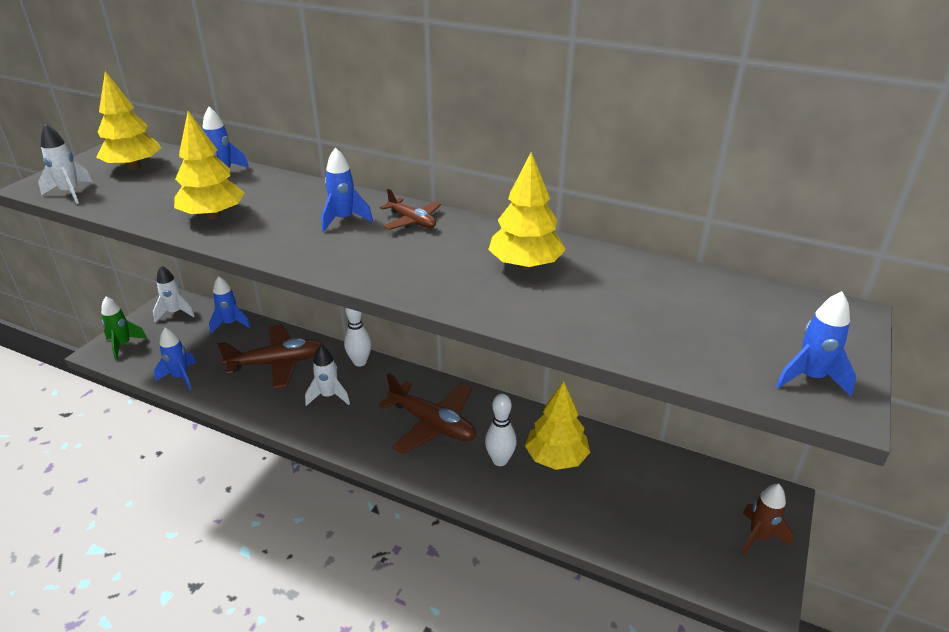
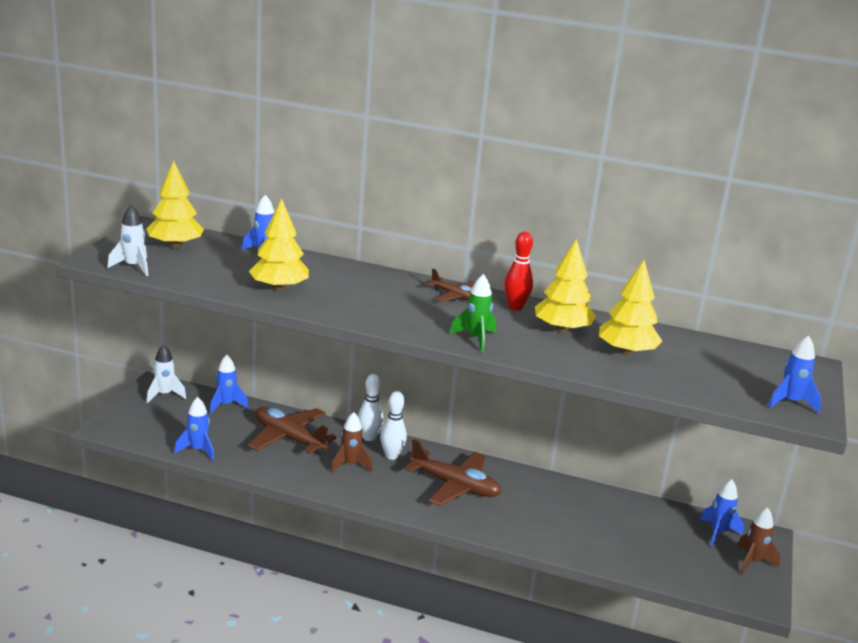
camera: 10 degrees left, 10 degrees down
(123, 345) = (125, 423): green rocket -> green rocket (475, 339)
(277, 363) = (289, 438): brown plane -> brown plane turned 120 degrees counterclockwise
(329, 396) = (350, 465): white rocket -> brown rocket
(344, 220) = (396, 294): blue rocket -> blue rocket (718, 533)
(479, 234) = (515, 307): none -> red bowling pin
(500, 460) = (524, 512): white bowling pin -> white bowling pin (392, 456)
(556, 458) = (573, 510): yellow tree -> yellow tree (626, 352)

